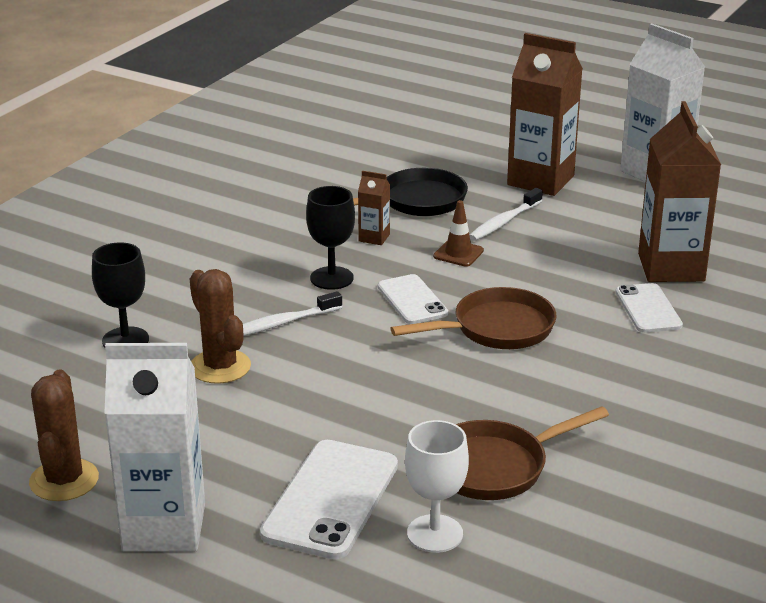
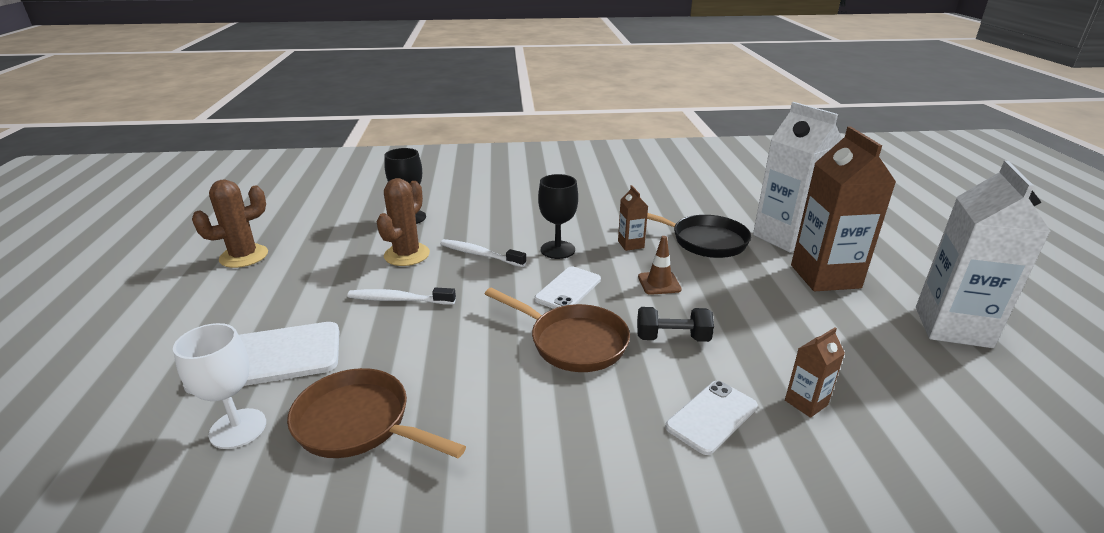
camera: 55 degrees right, 0 degrees up
(164, 527) = (204, 306): white carton -> white carton (785, 237)
(504, 222) = (735, 284): white toothbrush -> white toothbrush (398, 300)
(543, 283) = (672, 338): none -> black dumbbell
(671, 267) = (806, 403): brown carton -> brown carton, size x0.45

